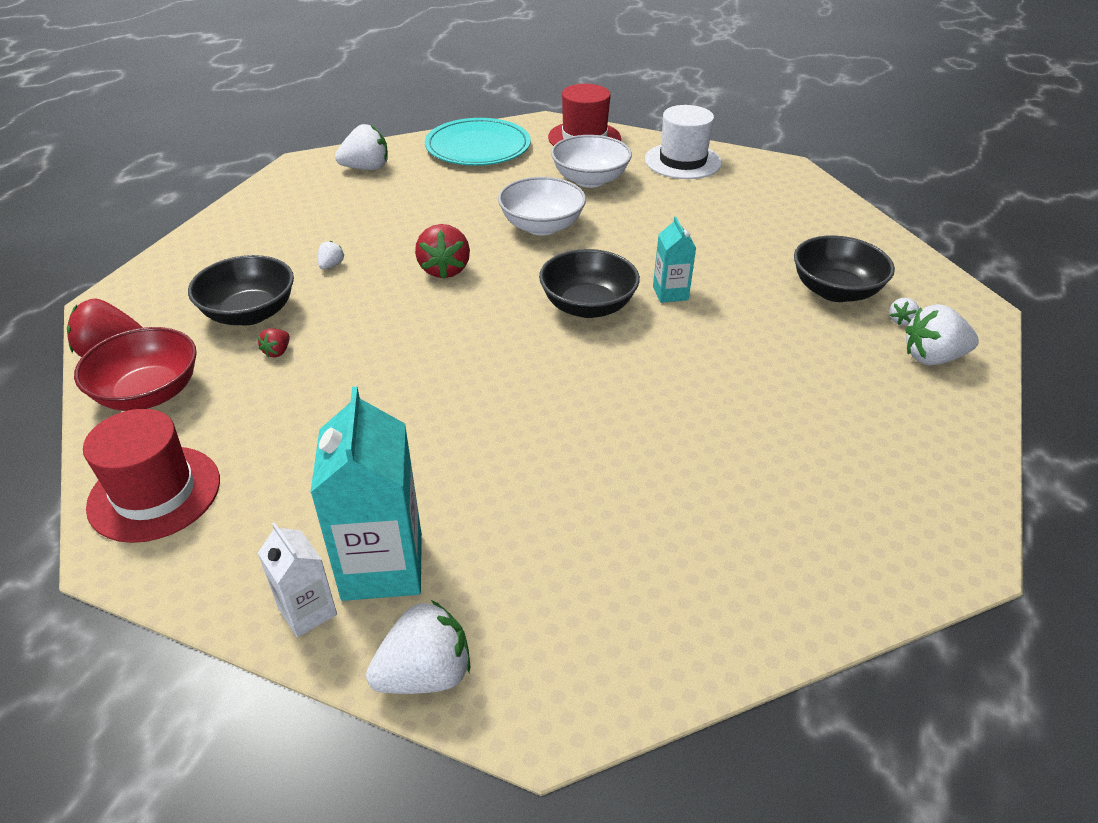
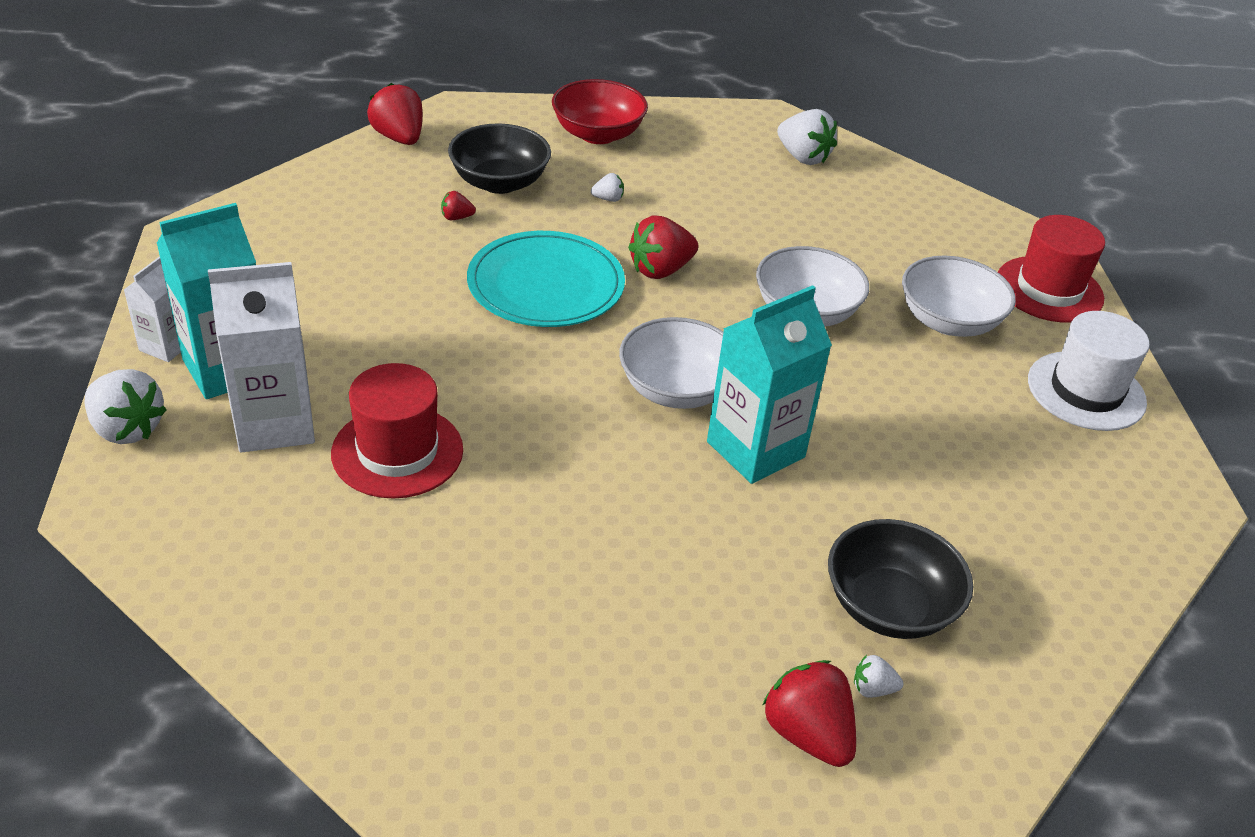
camera: 60 degrees right, 0 degrees up
(149, 393) = (361, 176): red bowl -> red bowl (598, 134)
(154, 493) = (252, 226): red hat -> red hat (397, 451)
(478, 147) = (931, 215): turquoise plate -> turquoise plate (546, 285)
(489, 548) = (275, 423): none -> white carton
(587, 306) = (676, 389): black bowl -> white bowl
(670, 293) = (755, 449): turquoise carton -> turquoise carton, size x1.84
(932, 358) = (807, 734): white strawberry -> red strawberry

